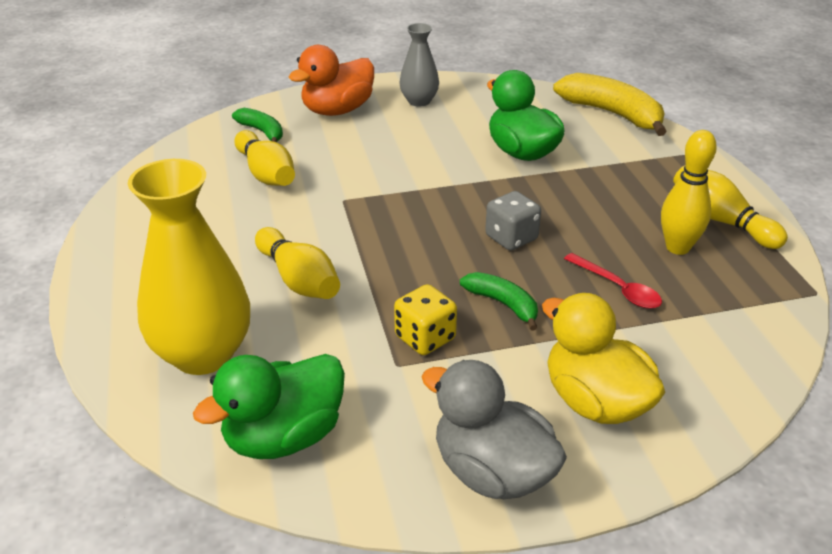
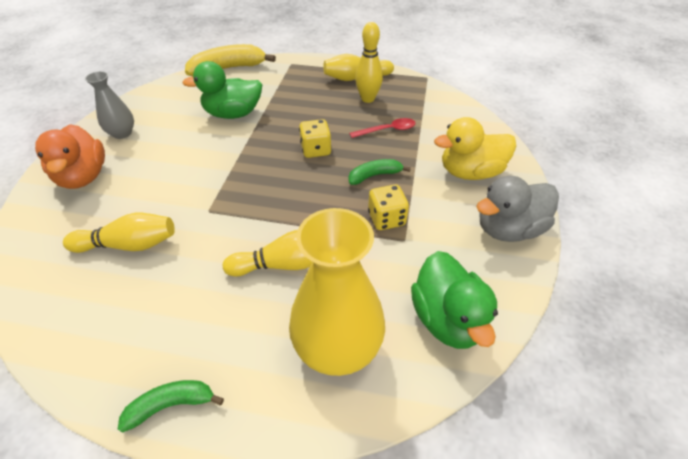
camera: 65 degrees left, 10 degrees up
(262, 132) = (62, 230): green banana -> green banana (171, 405)
(511, 238) = (316, 150): grey dice -> yellow dice

